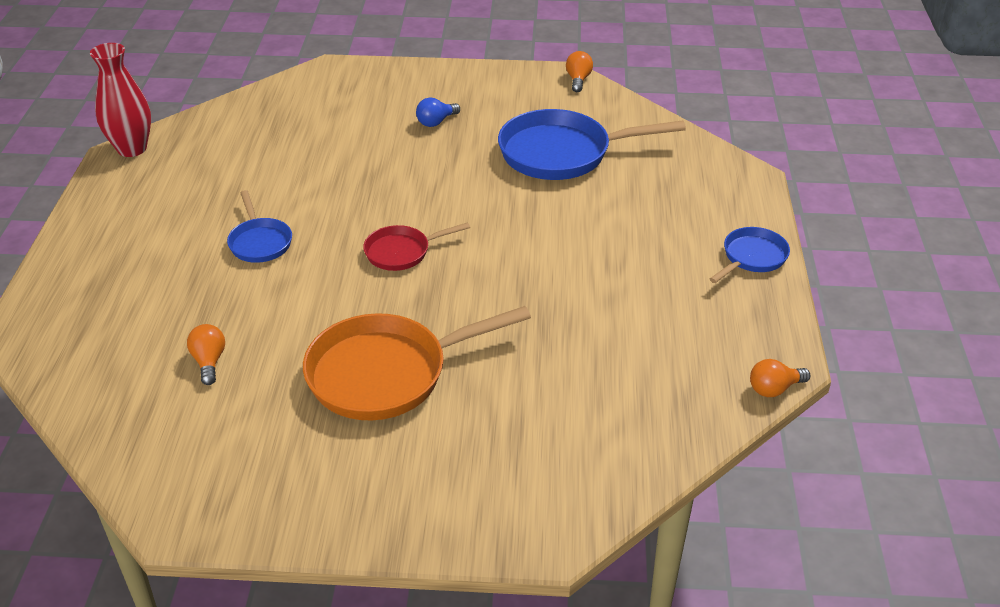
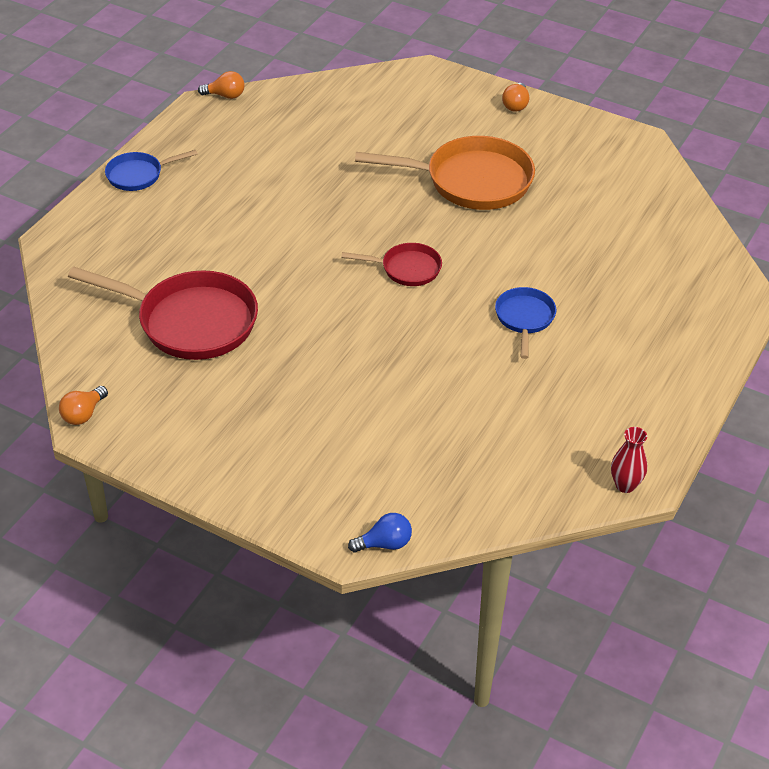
camera: 155 degrees left, 5 degrees up
(132, 149) = (625, 485): red vase -> red vase, size x0.58
(209, 361) = (597, 228): orange light bulb -> orange light bulb (515, 105)
(436, 122) = (281, 407): blue light bulb -> blue light bulb (384, 544)
(562, 153) = (190, 321): blue pan -> red pan

